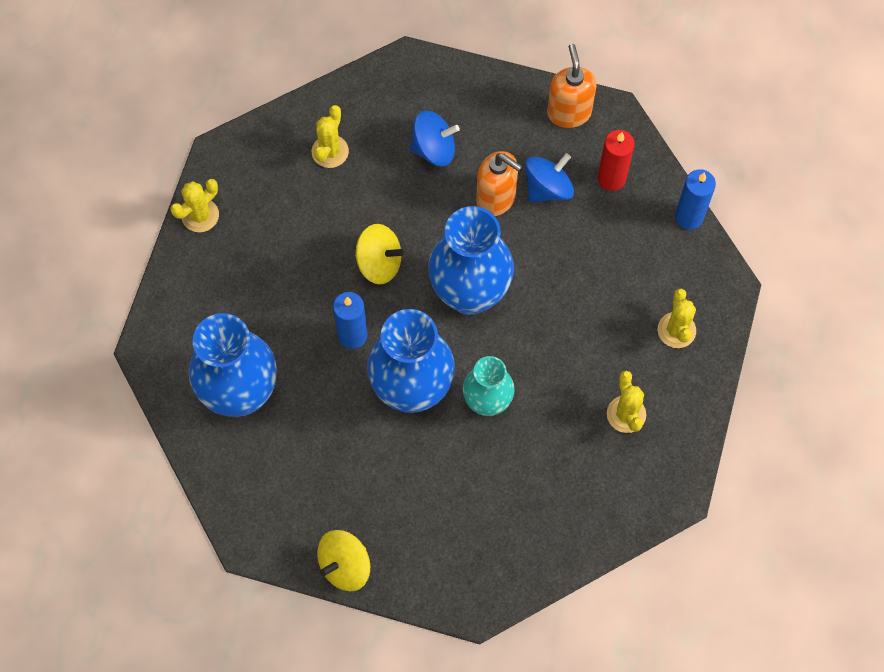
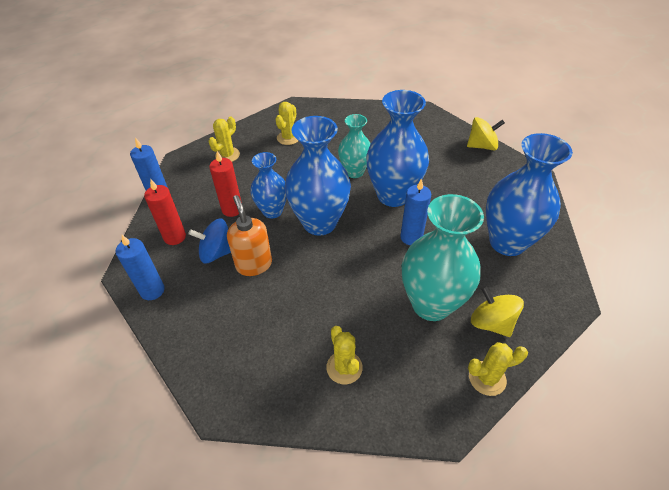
camera: 145 degrees left, 20 degrees down
(286, 261) = (431, 304): none -> turquoise vase
(330, 151) = (344, 367): yellow cactus -> yellow cactus turned 75 degrees counterclockwise
(379, 263) = (364, 268): yellow spinning top -> yellow spinning top (491, 322)
(434, 149) = (264, 321): blue spinning top -> none
(537, 276) = (272, 211): none -> blue vase
(569, 112) = (152, 290): orange soap dispenser -> blue candle
(585, 250) = (232, 209): none -> red candle

